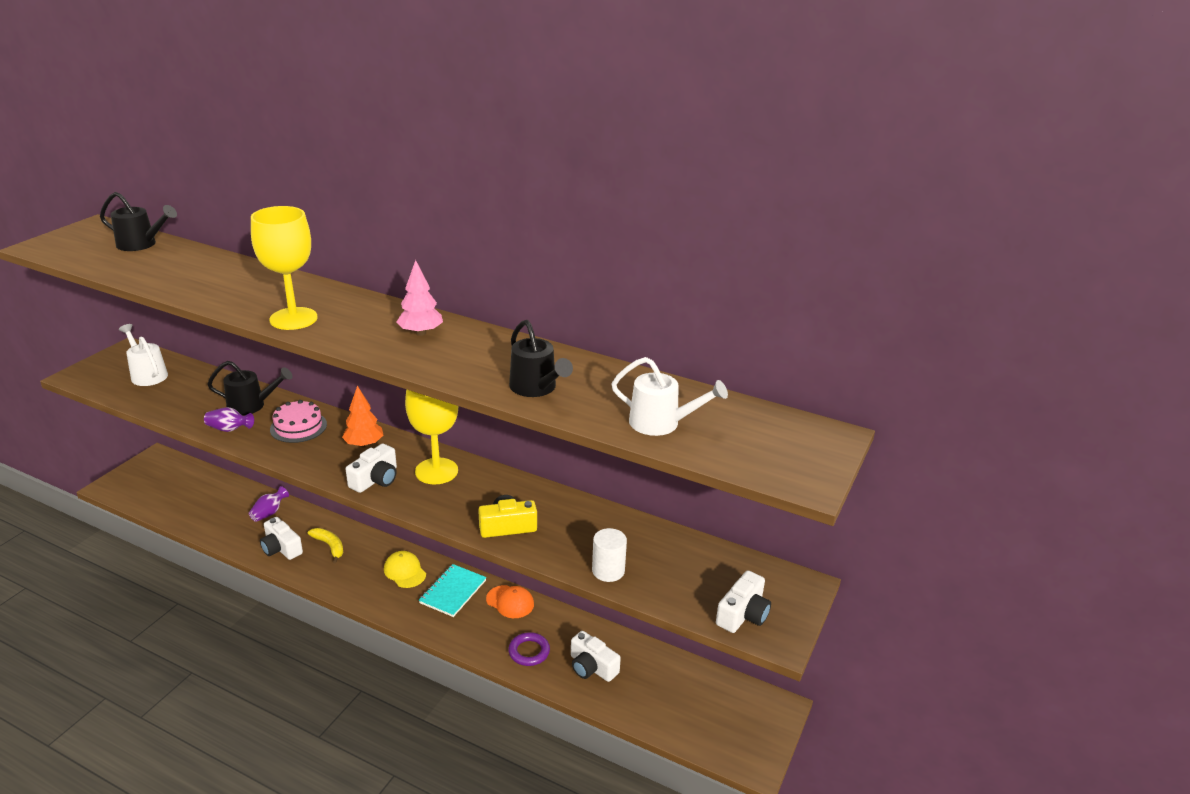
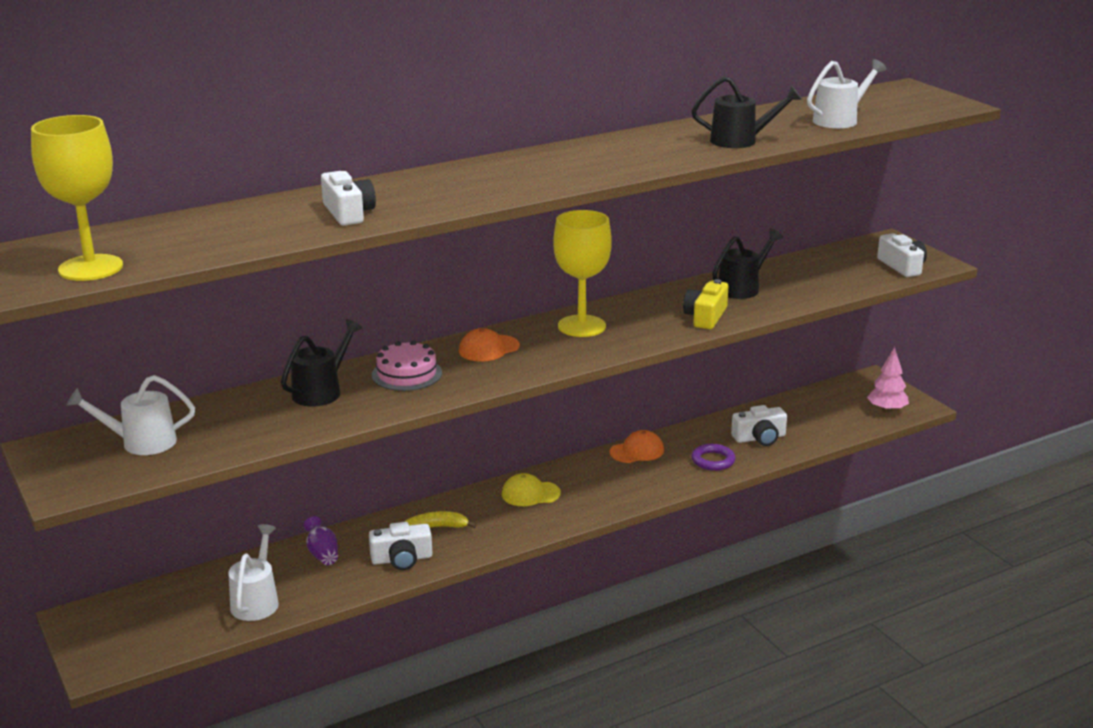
camera: 55 degrees left, 5 degrees down
(142, 244) = (133, 235): black watering can -> black watering can (743, 288)
(202, 511) = (257, 600): none -> white watering can
(229, 429) = (359, 411): purple vase -> none
(293, 319) = (477, 195): yellow goblet -> yellow goblet (90, 268)
(364, 444) = (489, 348): orange tree -> orange cap
(375, 479) = (561, 355): white camera -> white camera (348, 213)
(420, 333) = (582, 157): pink tree -> pink tree (886, 410)
(453, 592) = (591, 476): turquoise notebook -> none
(608, 571) = (807, 295): white cylinder -> none

